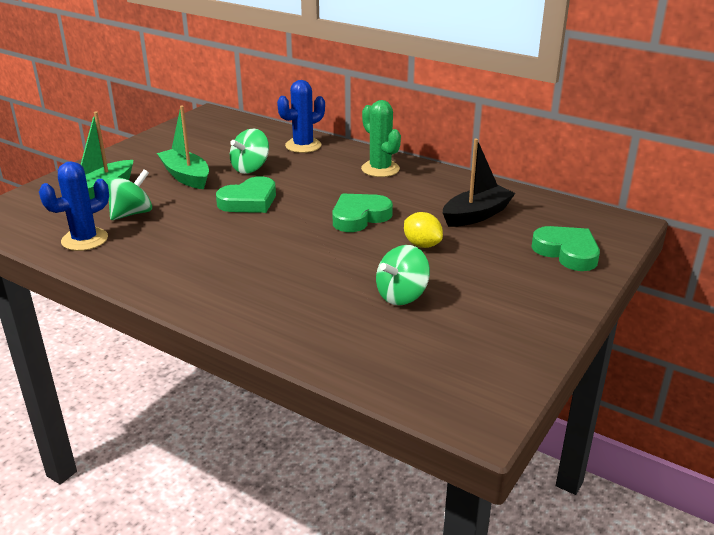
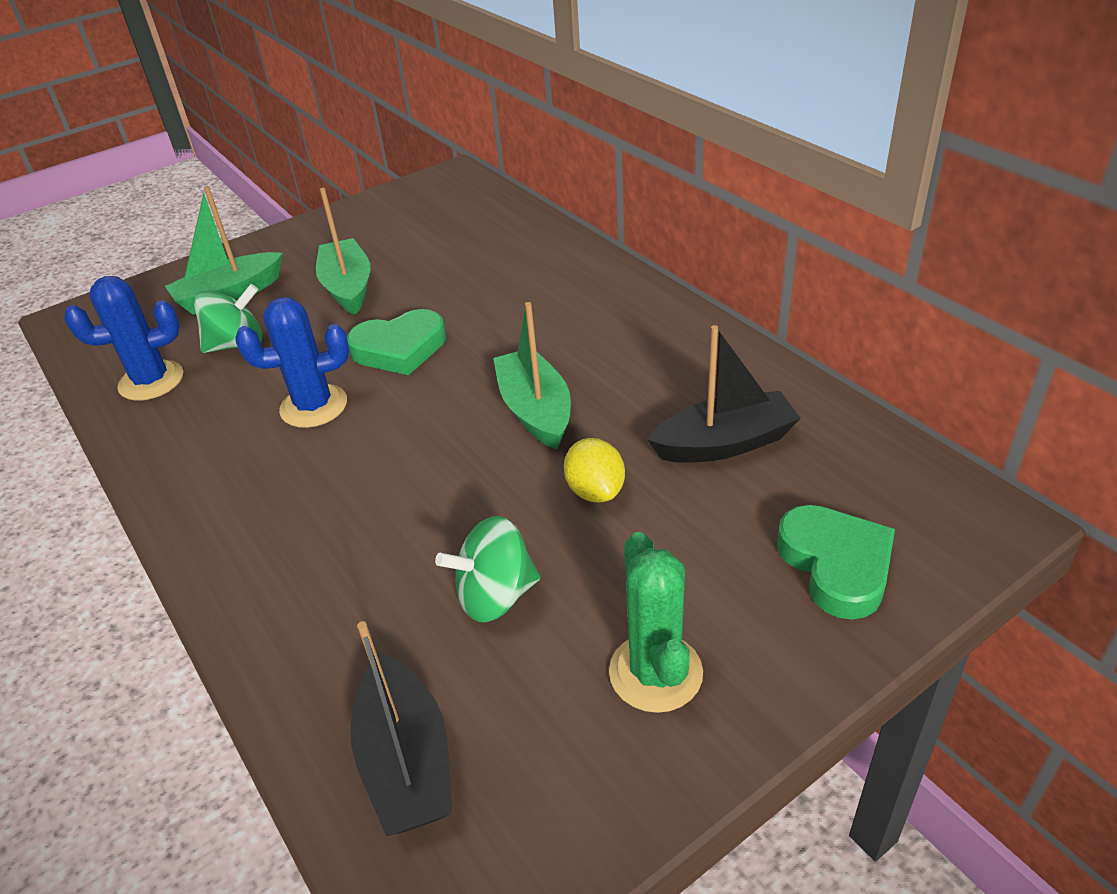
camera: 25 degrees right, 10 degrees up
(250, 168) = (442, 285): green spinning top -> none
(303, 146) = (543, 252): blue cactus -> blue cactus (314, 406)
(359, 217) = (535, 410): green heart -> green boat
(380, 169) = (628, 316): green cactus -> green cactus (655, 672)
(408, 367) = (406, 761): none -> black boat

